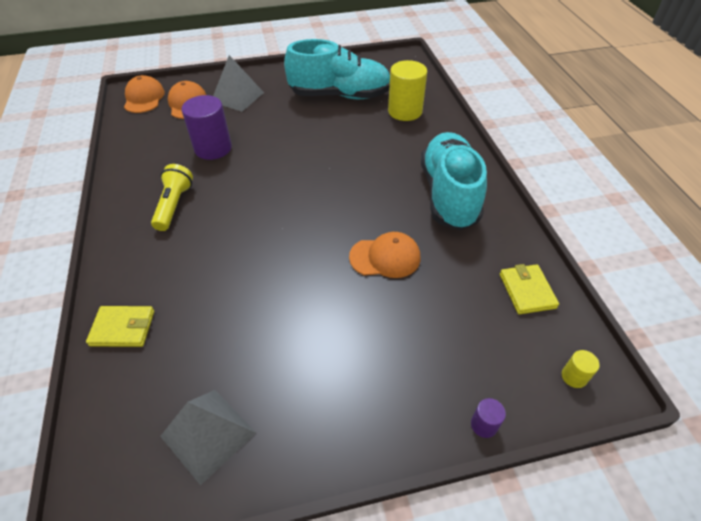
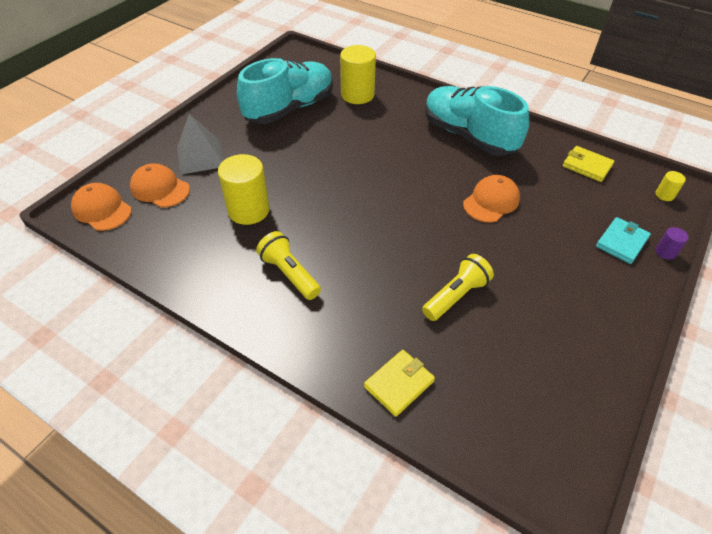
camera: 45 degrees left, 0 degrees up
(208, 434) = (556, 387): grey pyramid -> none
(213, 148) = (248, 210): purple cylinder -> yellow cylinder
(247, 304) = (456, 296): none -> yellow flashlight
(451, 379) = (621, 242): none -> turquoise wallet

